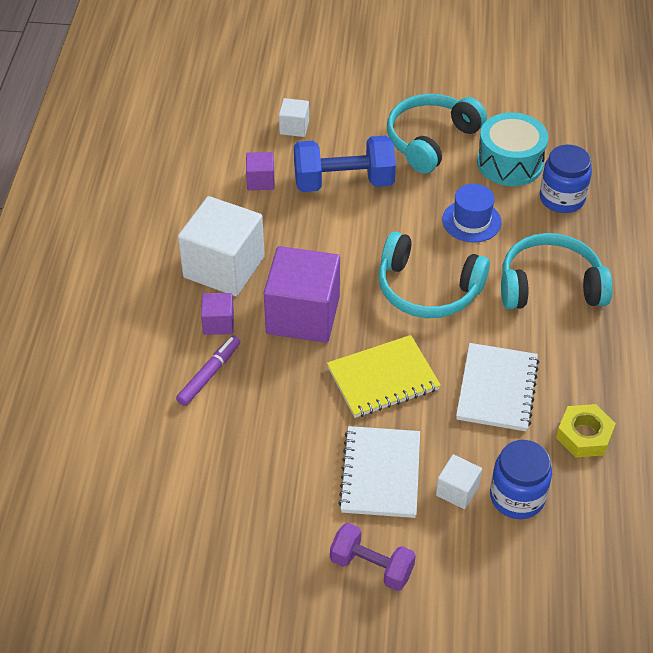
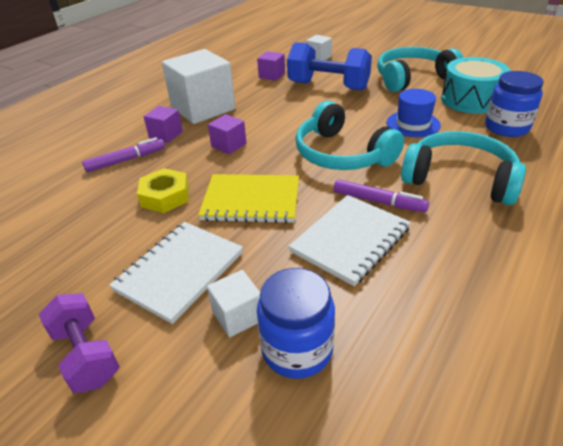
camera: 30 degrees right, 10 degrees down
(303, 315) = (229, 145): purple cube -> purple cube, size x0.47
(496, 338) = (378, 201): none -> purple marker
(584, 435) = (421, 315): yellow nut -> yellow nut (165, 196)

